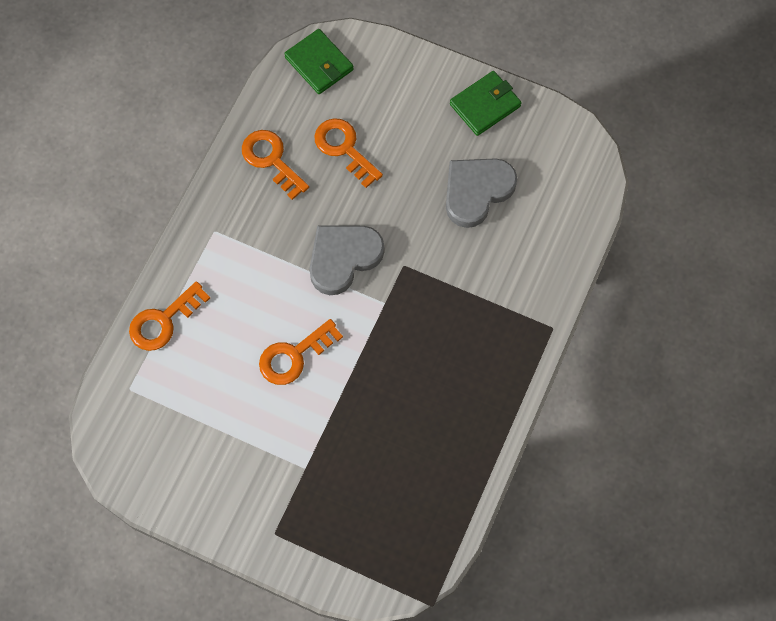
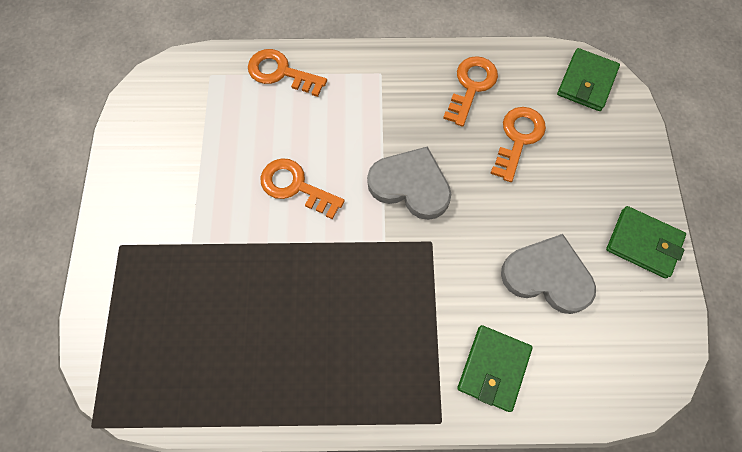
camera: 65 degrees right, 0 degrees up
(530, 269) = (493, 368): none -> green wallet

